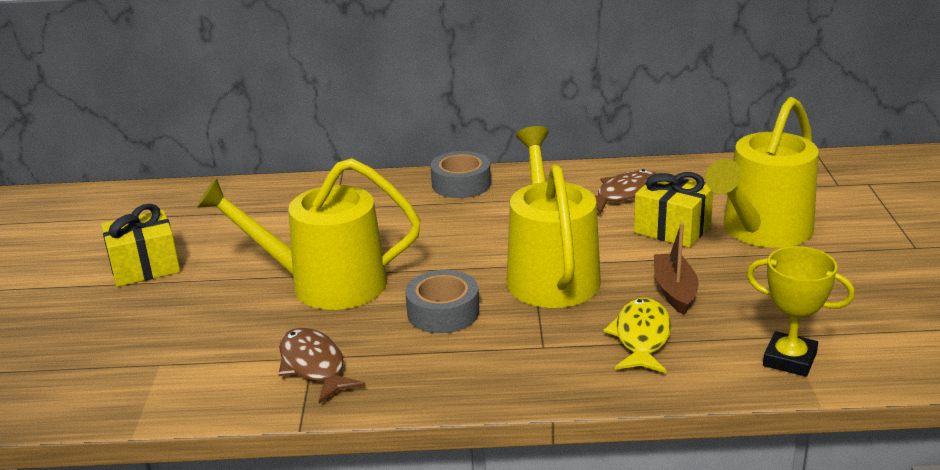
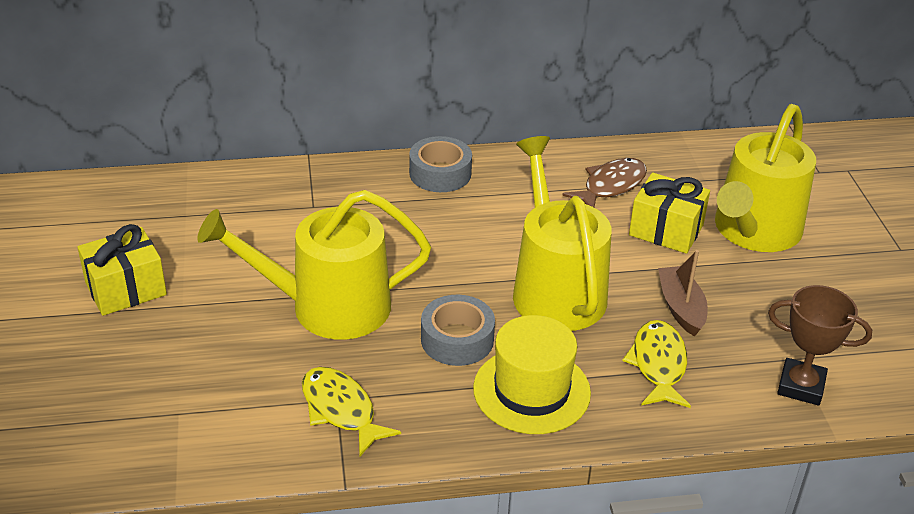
camera: 10 degrees left, 10 degrees up
(314, 366) = (341, 410): brown fish -> yellow fish
(506, 355) = (531, 390): none -> yellow hat
(789, 359) = (801, 386): yellow trophy -> brown trophy

